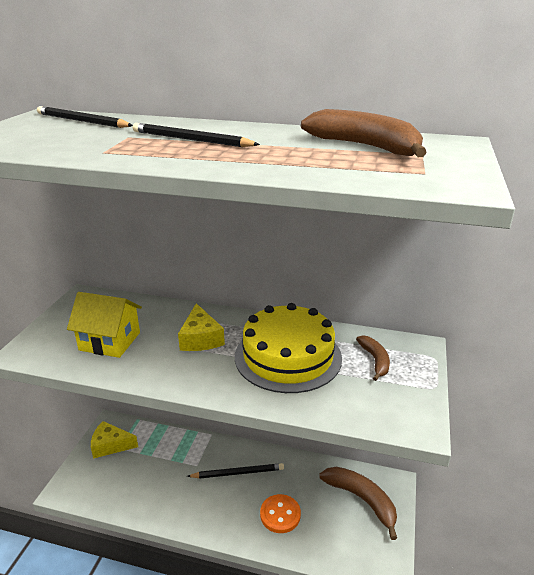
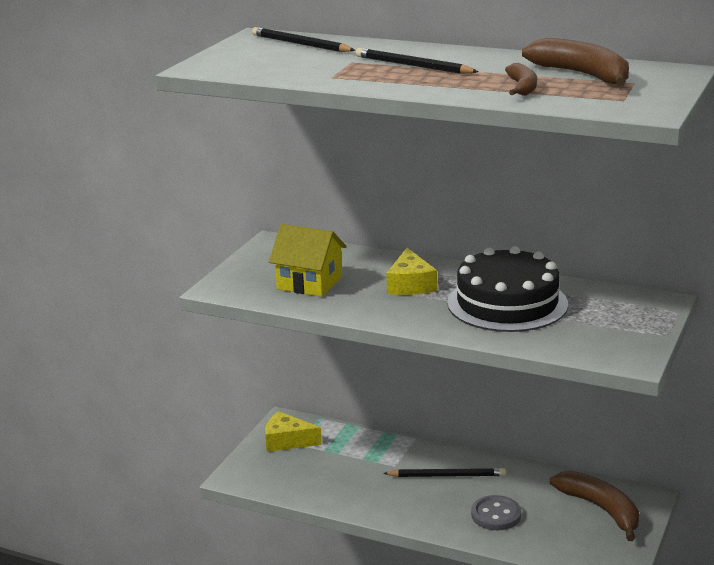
camera: 10 degrees right, 5 degrees down
(280, 514) = (496, 515): orange button -> grey button
(288, 356) = (507, 303): yellow cake -> black cake
(375, 361) = (605, 311): brown banana -> brown banana (522, 87)

